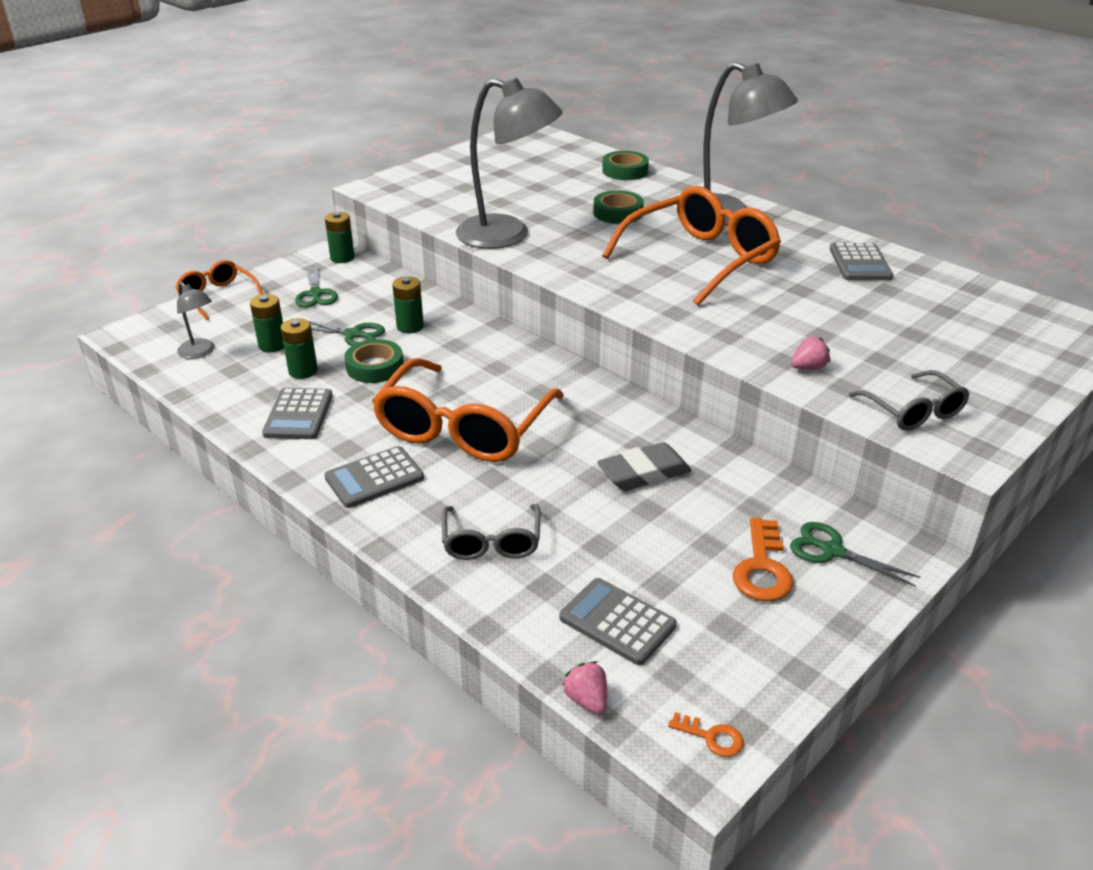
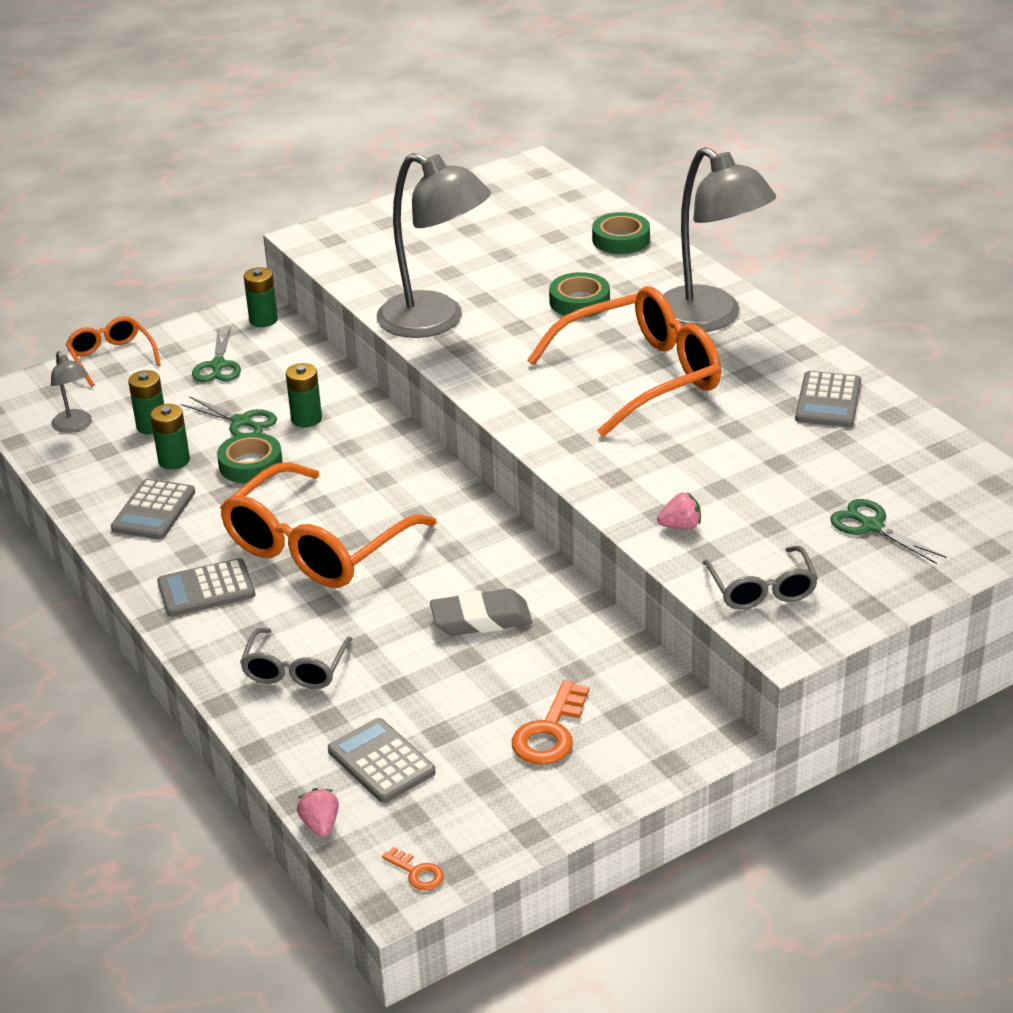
camera: 15 degrees right, 0 degrees up
(832, 550) = (631, 725): green scissors -> green scissors (872, 526)

